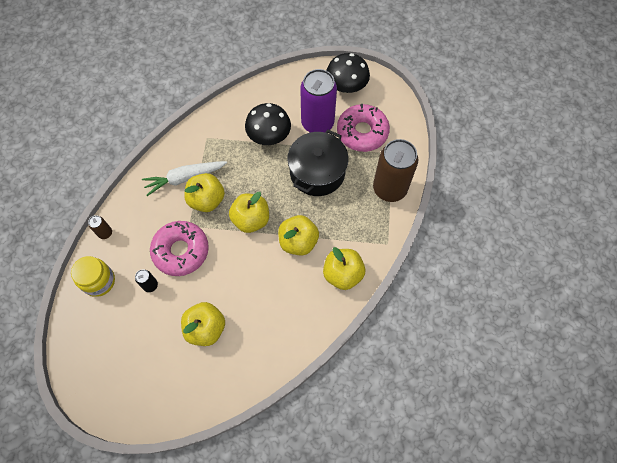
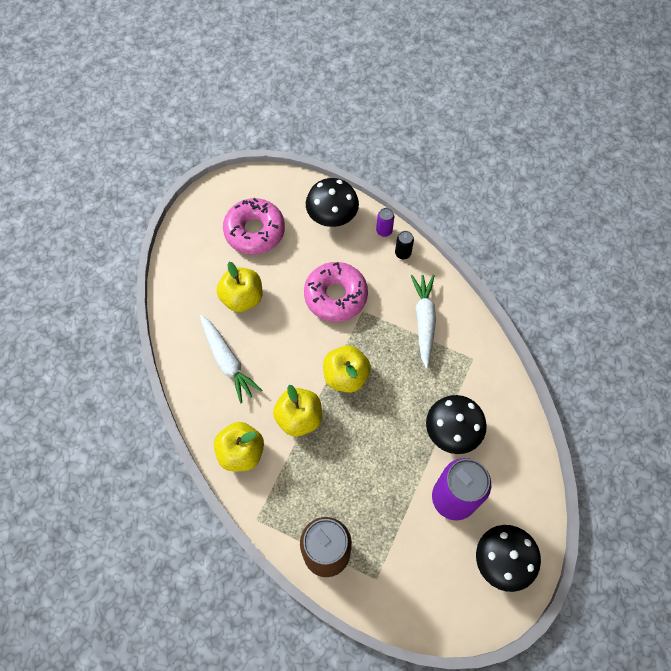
camera: 110 degrees right, 0 degrees up
(99, 281) = (332, 216): yellow jar -> black mushroom
(105, 233) = (384, 231): brown can -> purple can
(150, 285) = (309, 259): black can -> black can (402, 253)
(207, 200) = (388, 337): yellow apple -> none
(270, 316) = (227, 361): none -> white carrot
(317, 172) = (381, 471): black pot -> none
(362, 132) = (421, 552): pink donut -> pink donut (254, 231)

